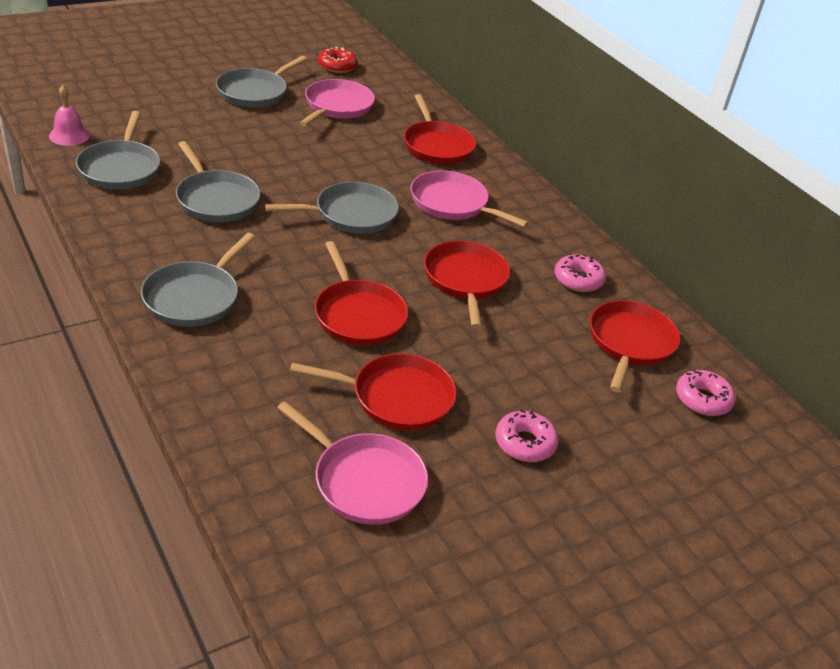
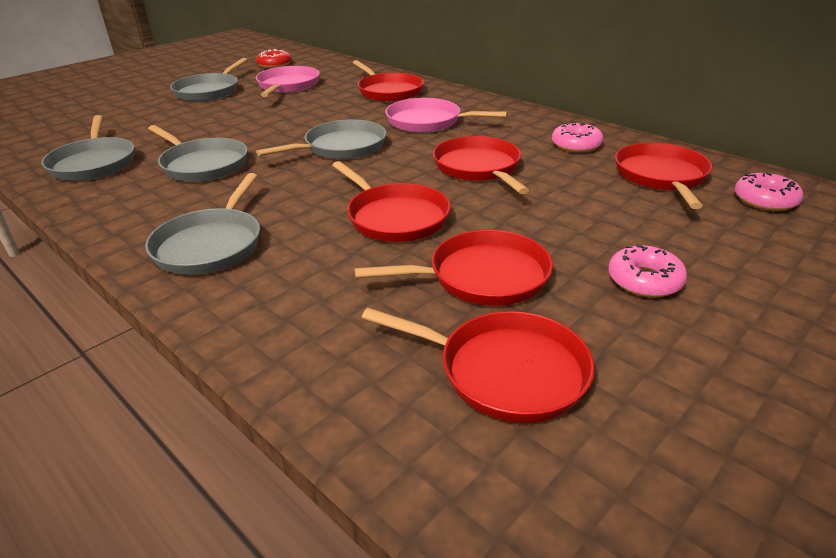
camera: 10 degrees left, 5 degrees down
(69, 135) = (32, 151): pink bell -> none
(364, 481) = (505, 371): pink pan -> red pan

